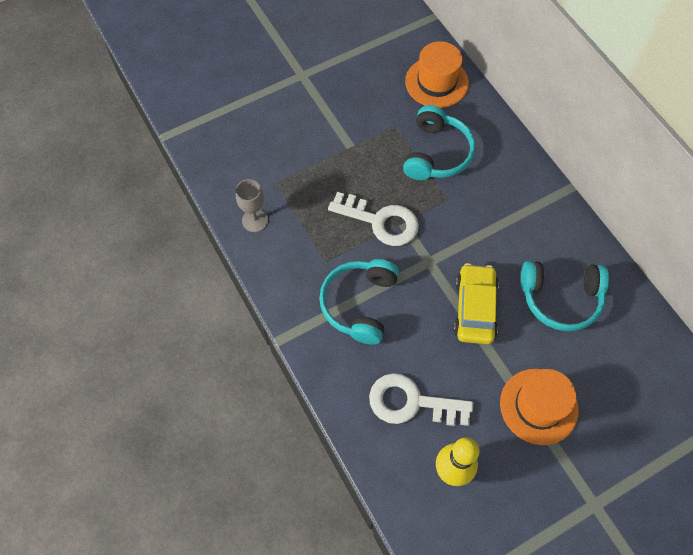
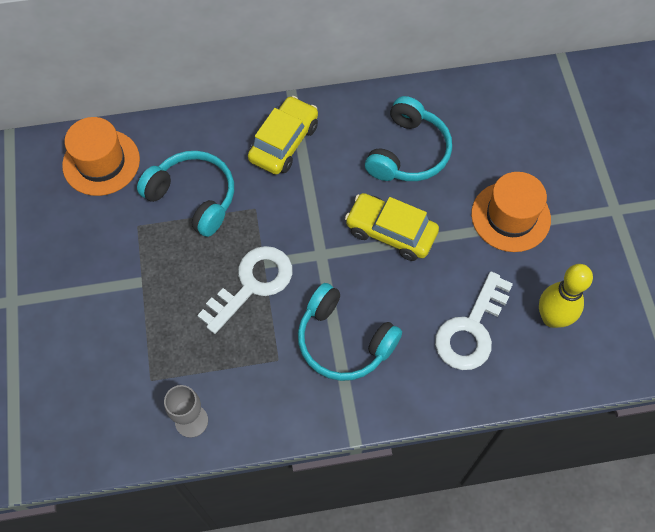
camera: 70 degrees left, 0 degrees up
(519, 198) = (284, 142): none -> yellow car

